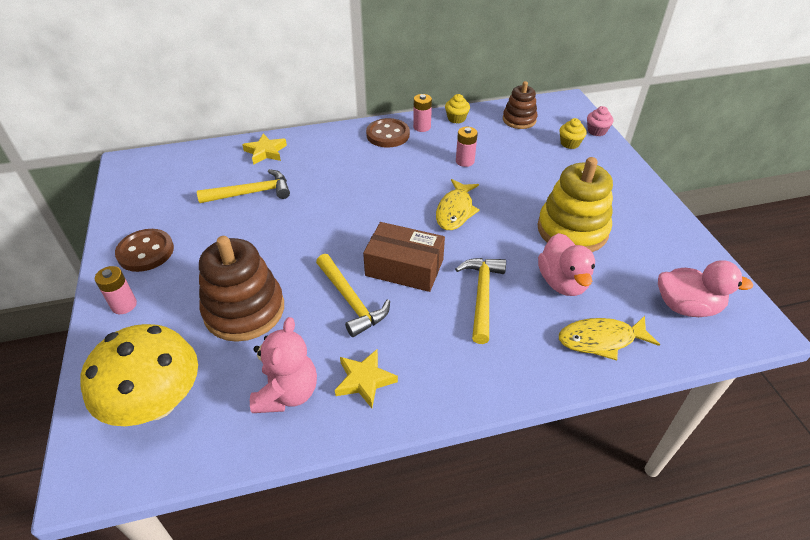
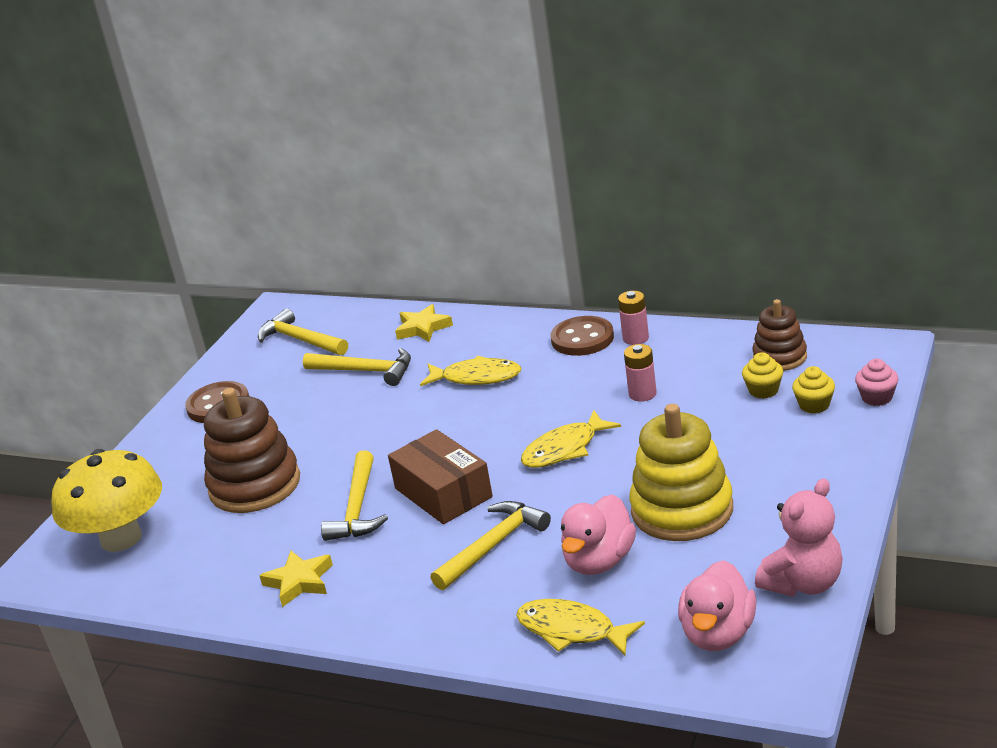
camera: 40 degrees right, 15 degrees down
(124, 305) = (161, 449): pink battery -> none
(173, 182) = (301, 340): none -> yellow hammer
(287, 393) = (225, 568): pink teddy bear -> pink teddy bear (803, 583)
(342, 177) = (477, 377): none -> yellow fish
(456, 118) = (694, 337): yellow cupcake -> yellow cupcake (763, 390)
(686, 306) = (718, 634): pink duck -> pink duck turned 60 degrees clockwise

